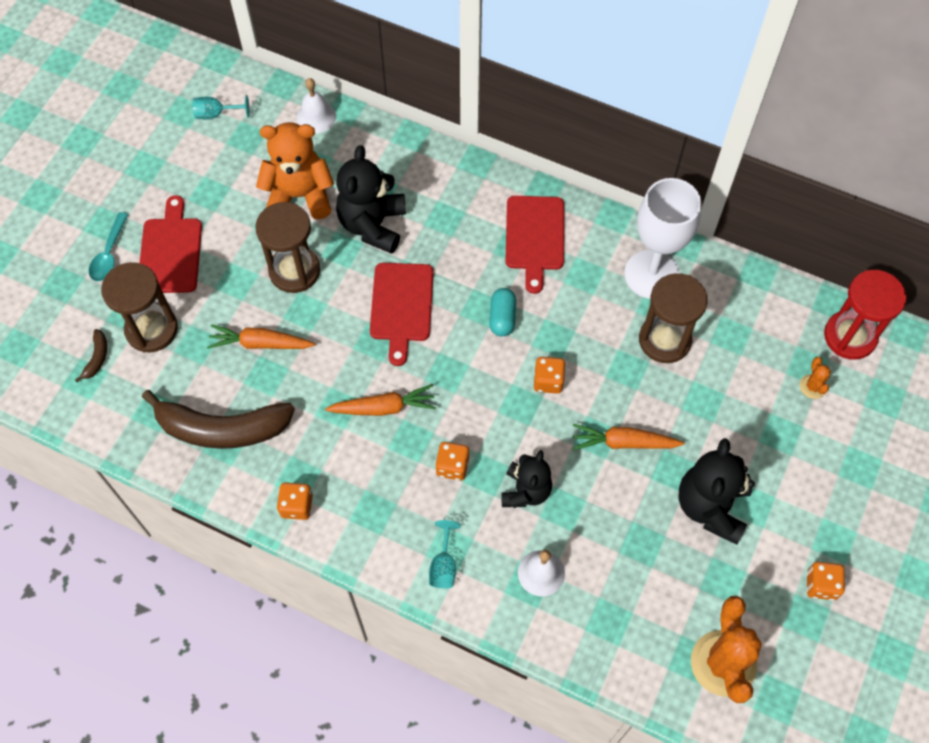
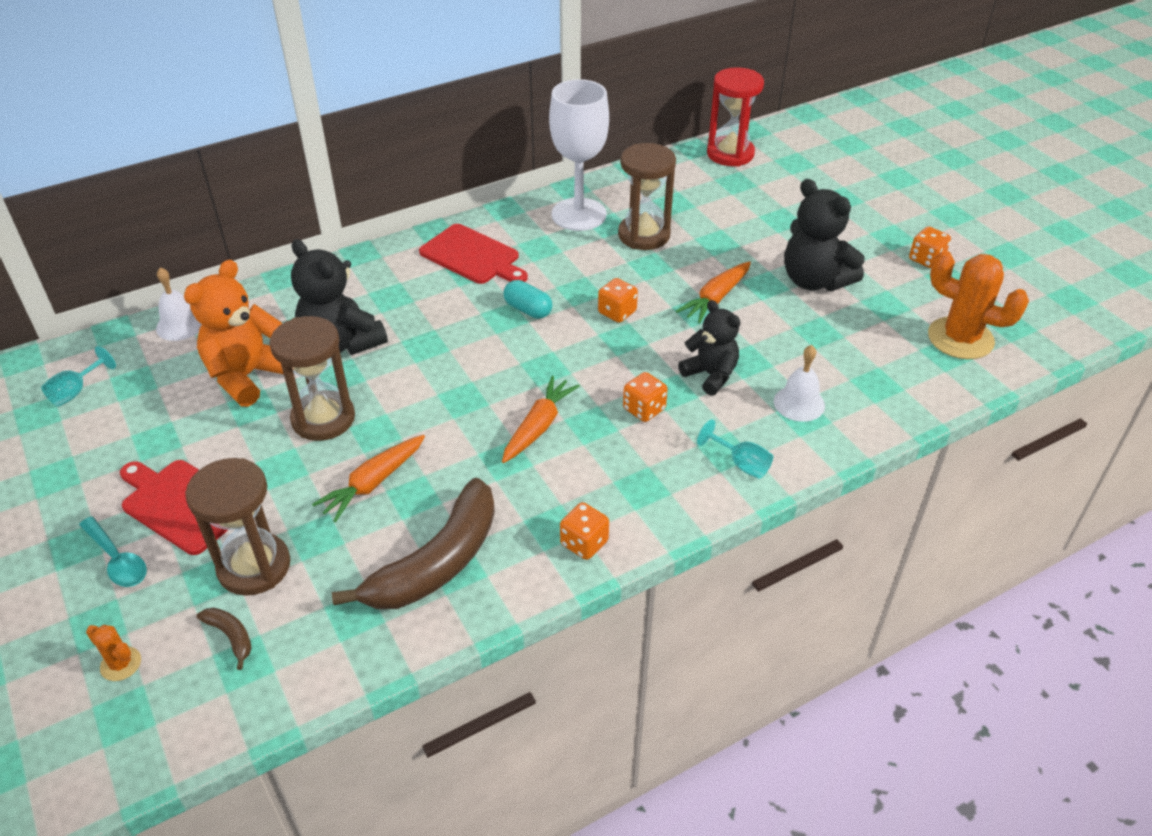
camera: 55 degrees left, 20 degrees down
(401, 306) = (447, 364): red cutting board -> none
(813, 386) = (755, 187): orange cactus -> orange cactus (121, 664)

